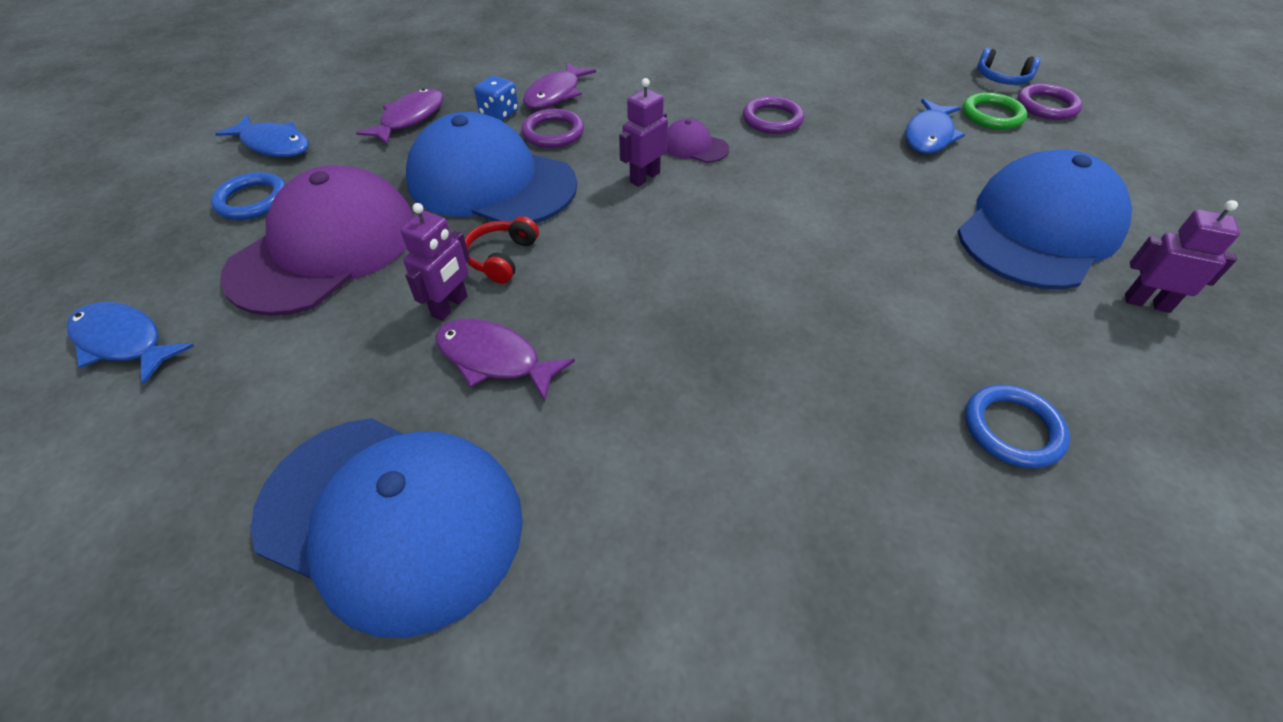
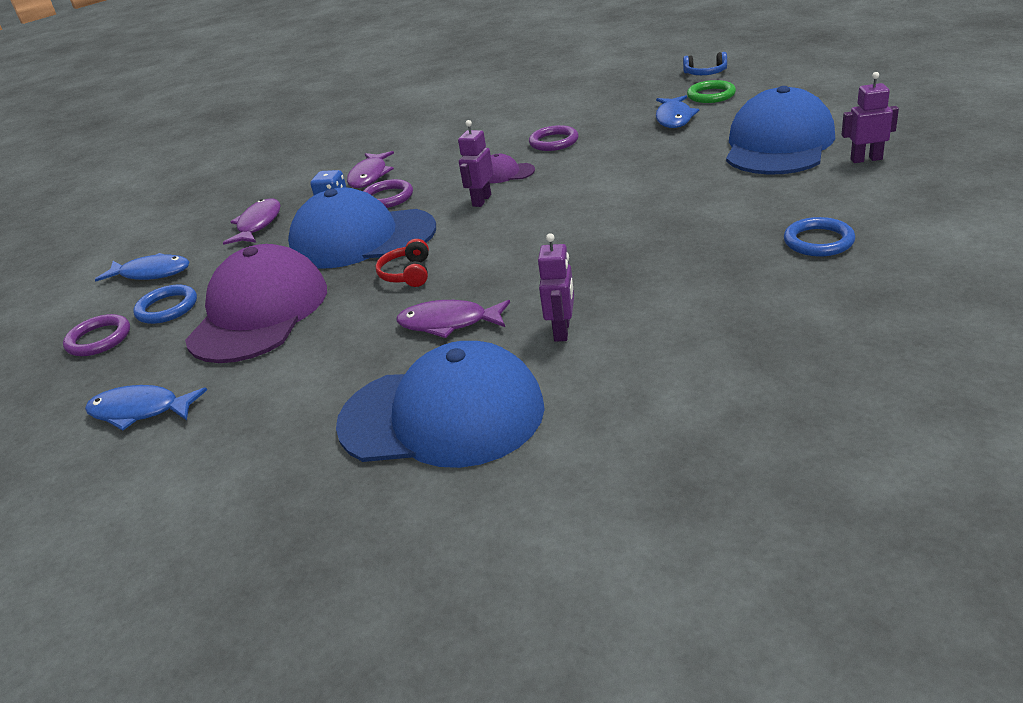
camera: 15 degrees left, 15 degrees down
(450, 306) = (390, 309): purple robot -> purple robot (562, 331)
(1046, 106) = (745, 80): purple ring -> purple ring (99, 339)

